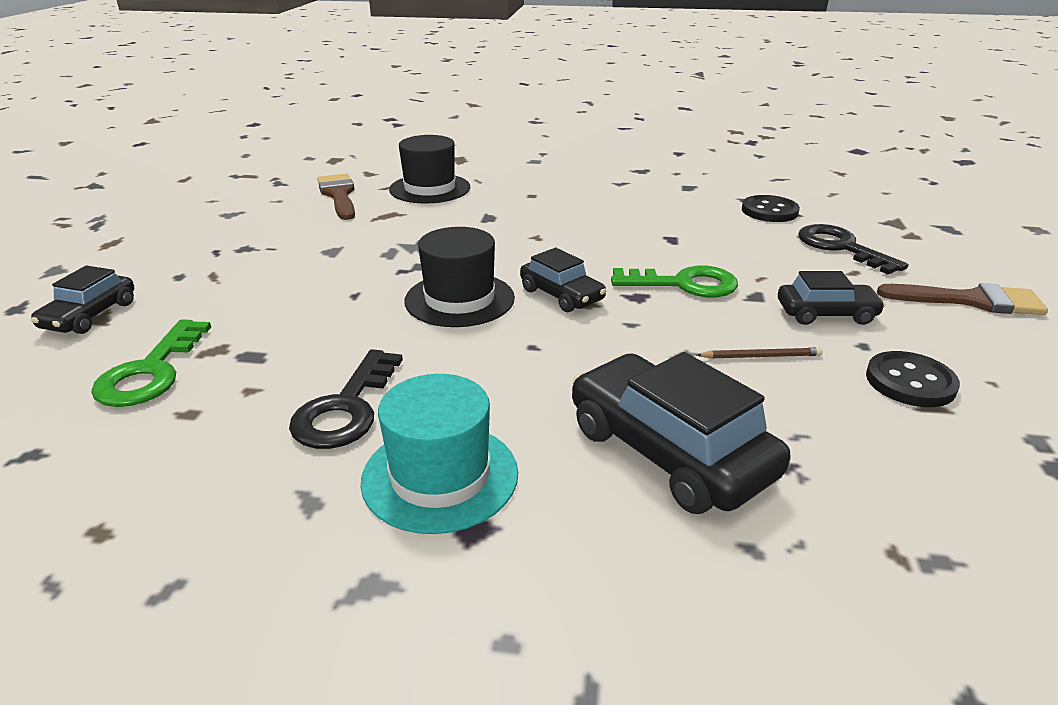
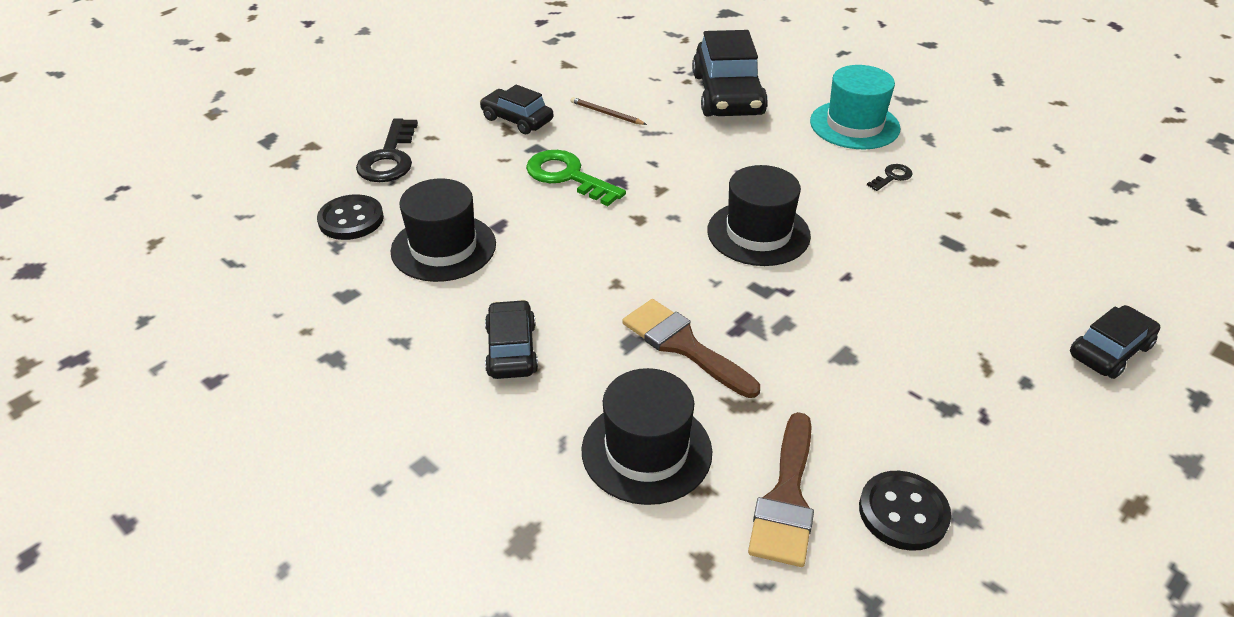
camera: 145 degrees left, 10 degrees up
(151, 372) = (1033, 257): green key -> none
(346, 408) = (892, 177): black key -> black key, size x0.49
(561, 295) = (673, 204): black car -> black car (511, 349)
(681, 218) = (443, 247): none -> black hat
(910, 382) = (554, 75): black button -> black button (903, 512)
(971, 300) = (412, 92): brown brush -> brown brush (683, 345)

